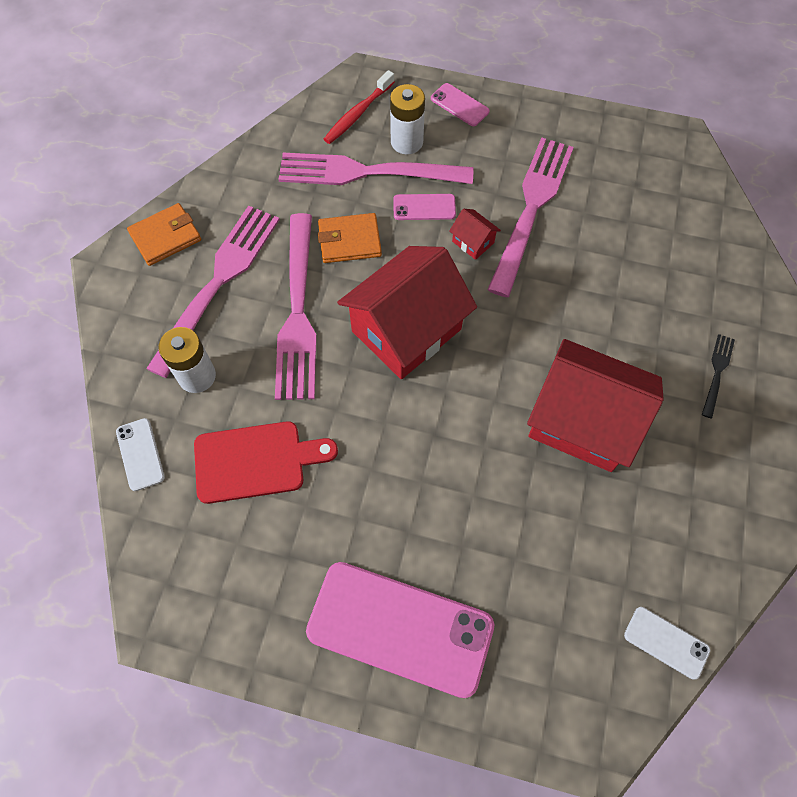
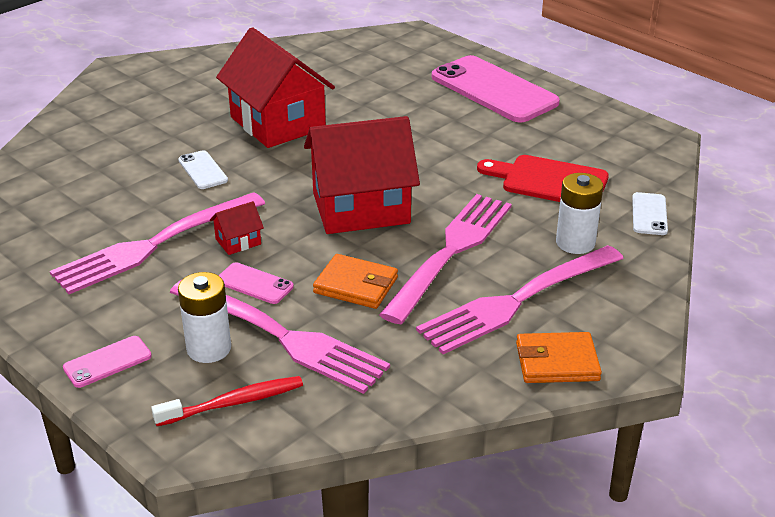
camera: 150 degrees left, 30 degrees down
(459, 105) = (107, 362): pink phone -> pink phone turned 75 degrees clockwise
(473, 242) = (238, 241): red house -> red house turned 75 degrees clockwise
(666, 642) = (335, 44): white phone -> white phone (202, 170)
(717, 372) = (150, 112): black fork -> none

